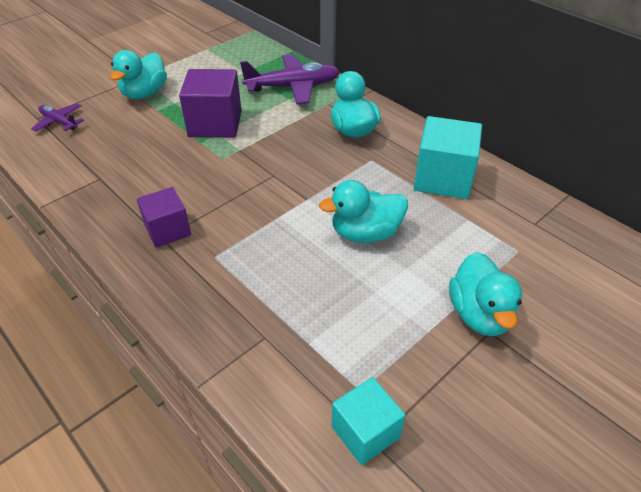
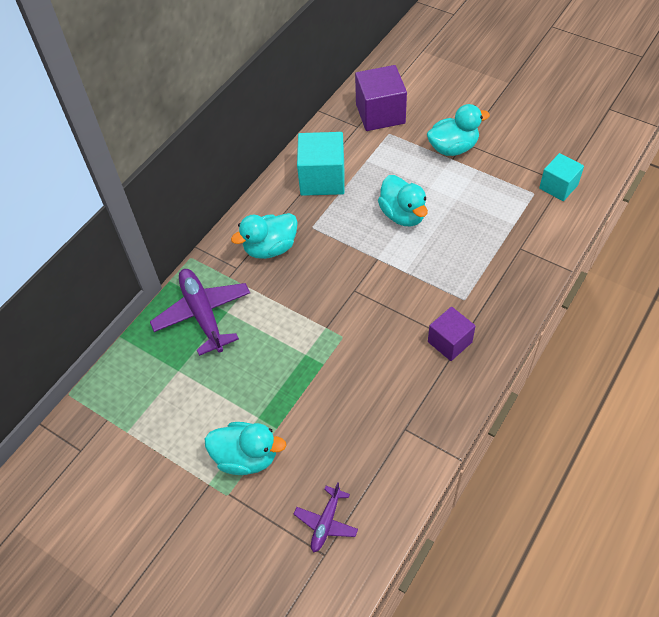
camera: 100 degrees left, 10 degrees up
(215, 124) = (289, 362): purple cube -> purple cube (380, 114)

